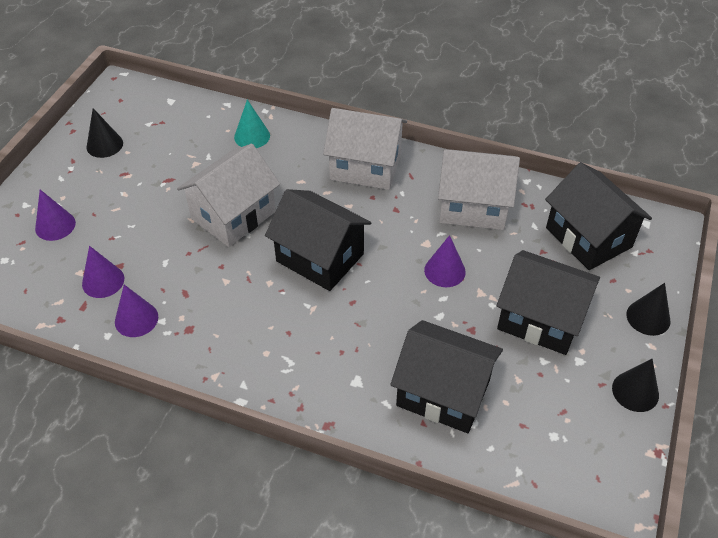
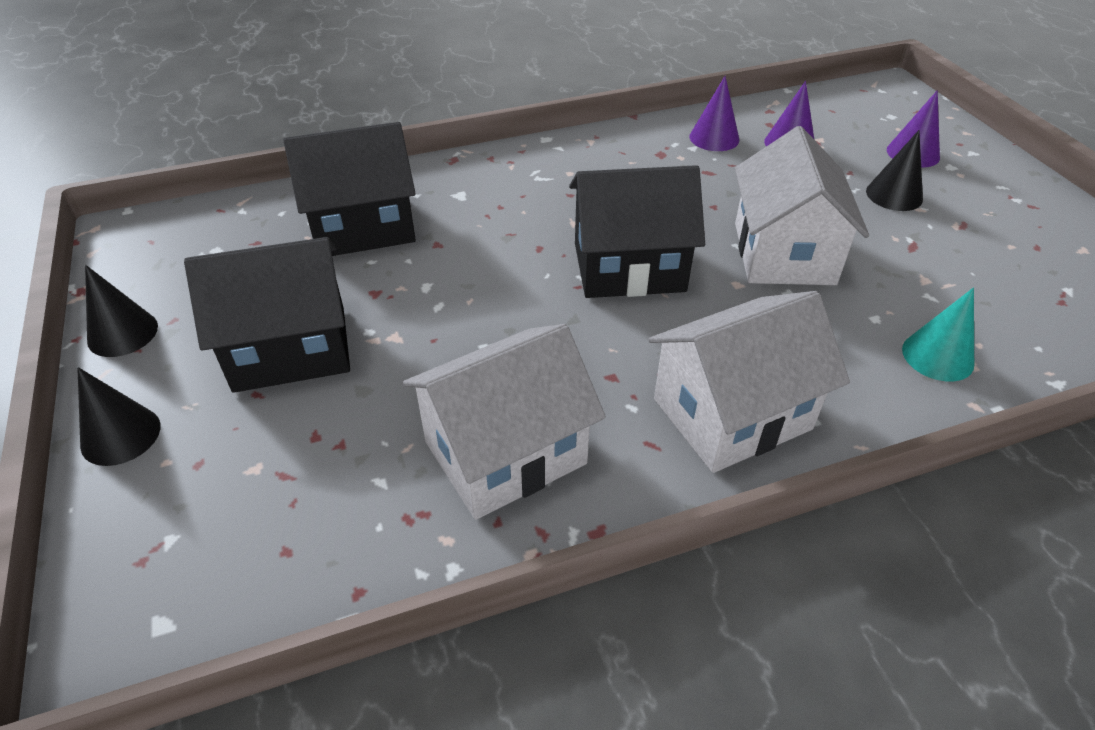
camera: 140 degrees right, 5 degrees down
(104, 145) = (1046, 237): black cone -> black cone (894, 195)
(444, 271) = (464, 336): purple cone -> none
(588, 237) = (270, 517): black house -> none

